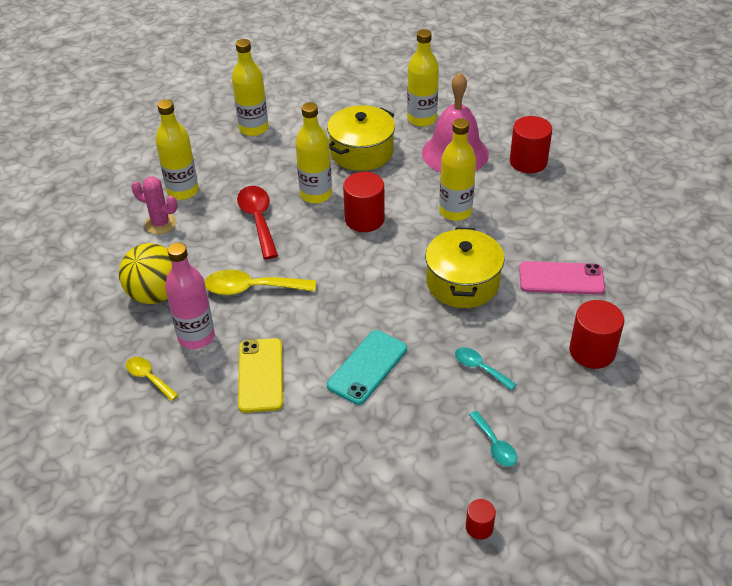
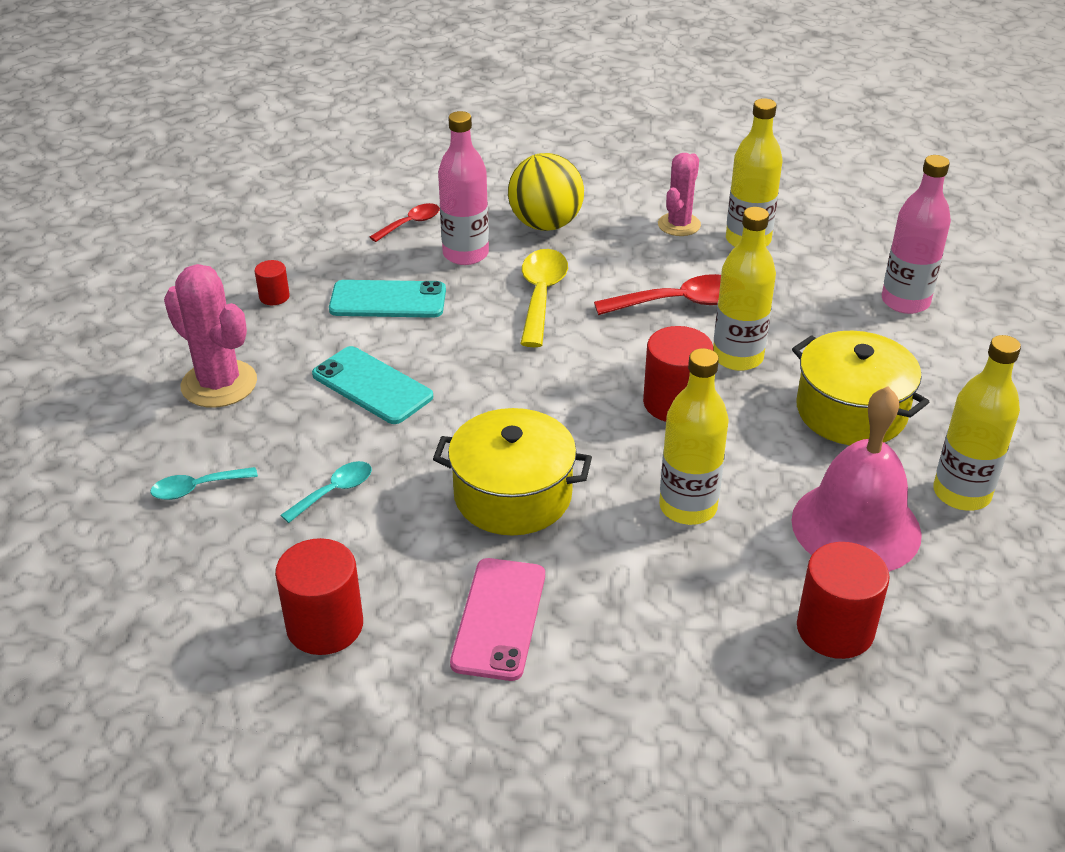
camera: 95 degrees right, 5 degrees down
(148, 378) = (411, 223): yellow spoon -> red spoon
(253, 128) = (905, 301): yellow bottle -> pink bottle
(260, 375) = (388, 300): yellow phone -> turquoise phone
(378, 461) = (219, 384): none -> pink cactus
(479, 527) = (85, 458): red cylinder -> red cylinder (274, 297)

